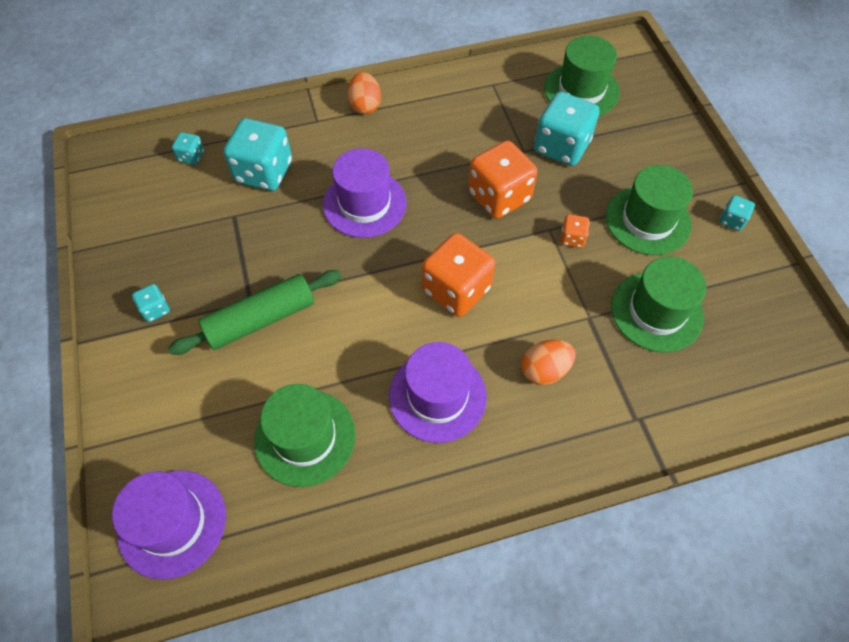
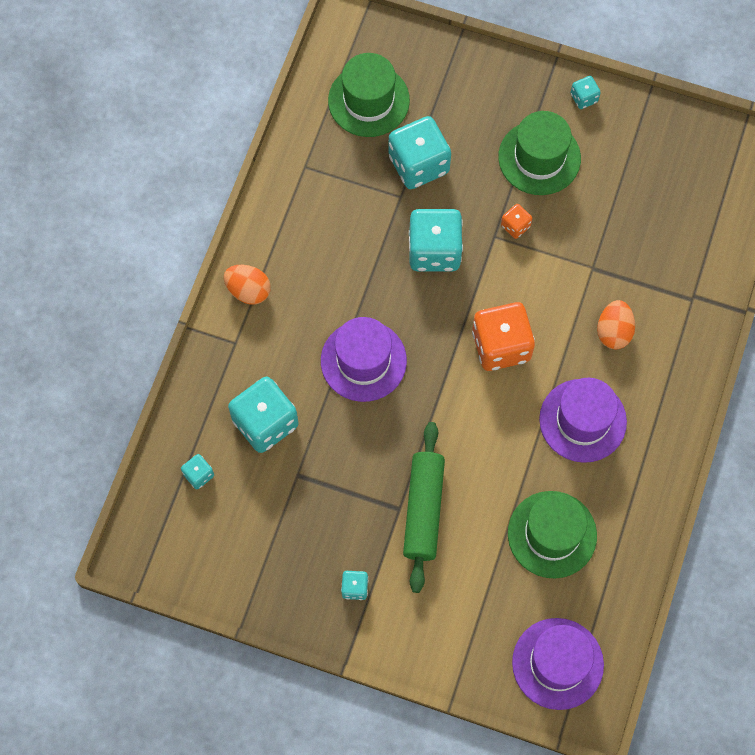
camera: 55 degrees left, 10 degrees up
(499, 196) = (434, 251): orange dice -> turquoise dice
(656, 311) = (621, 217): green hat -> none

